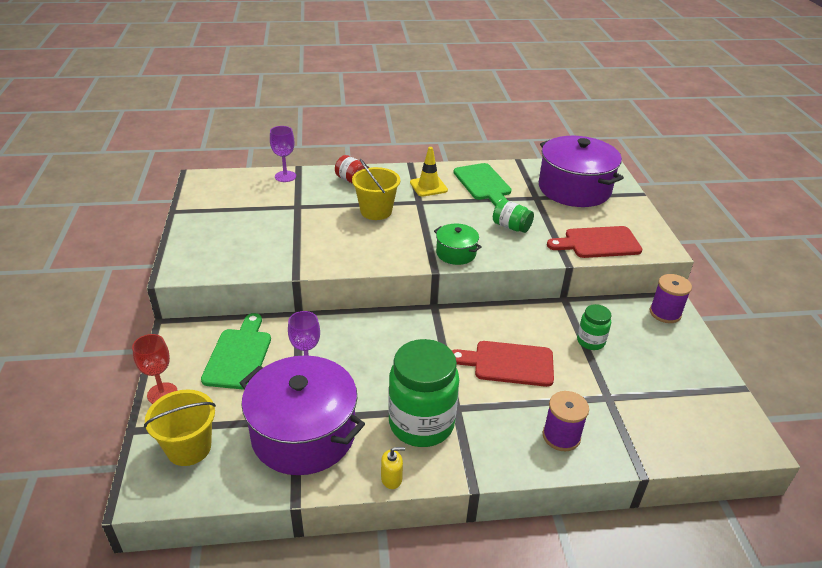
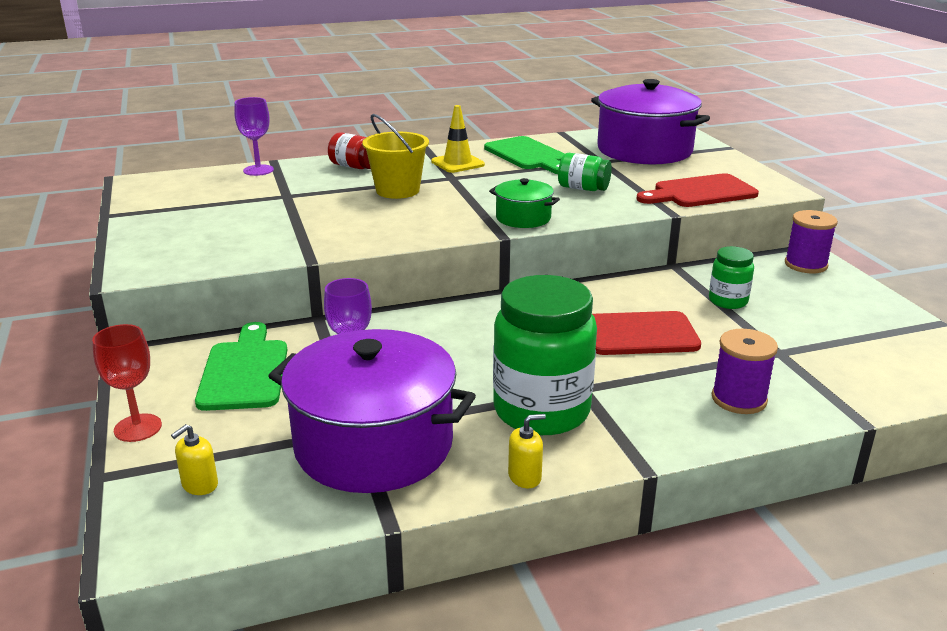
camera: 10 degrees left, 10 degrees down
(189, 448) = (200, 485): yellow bucket -> yellow soap dispenser

